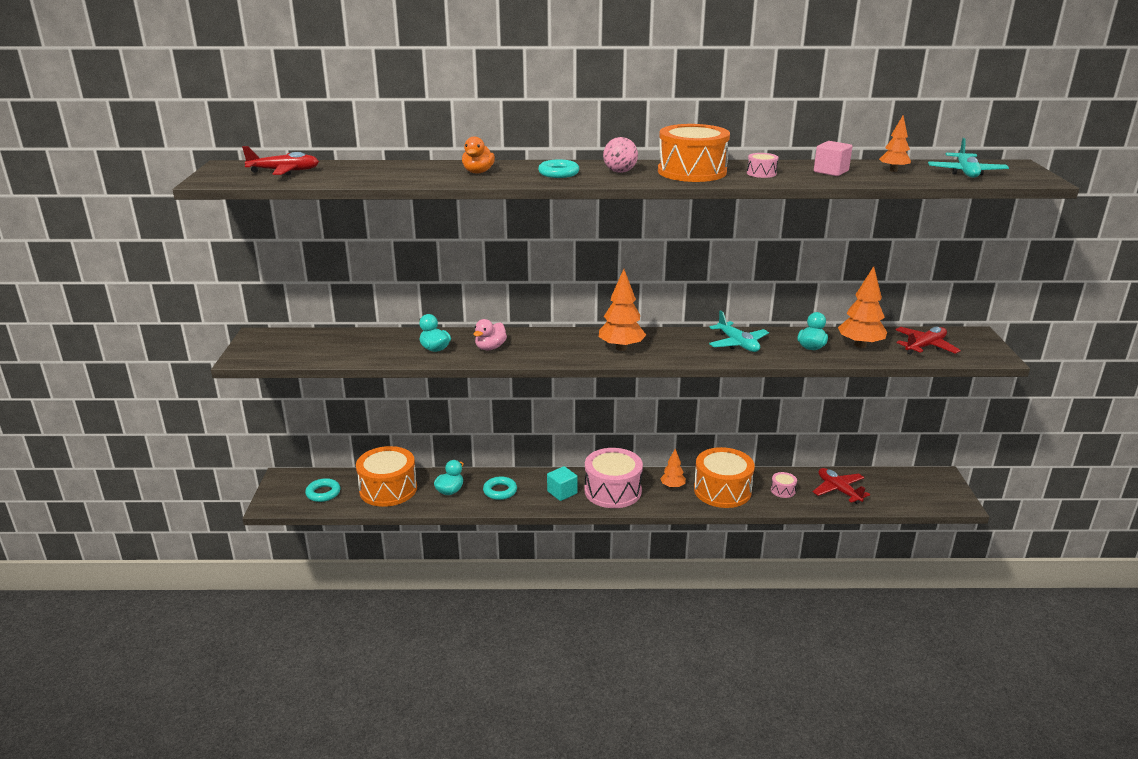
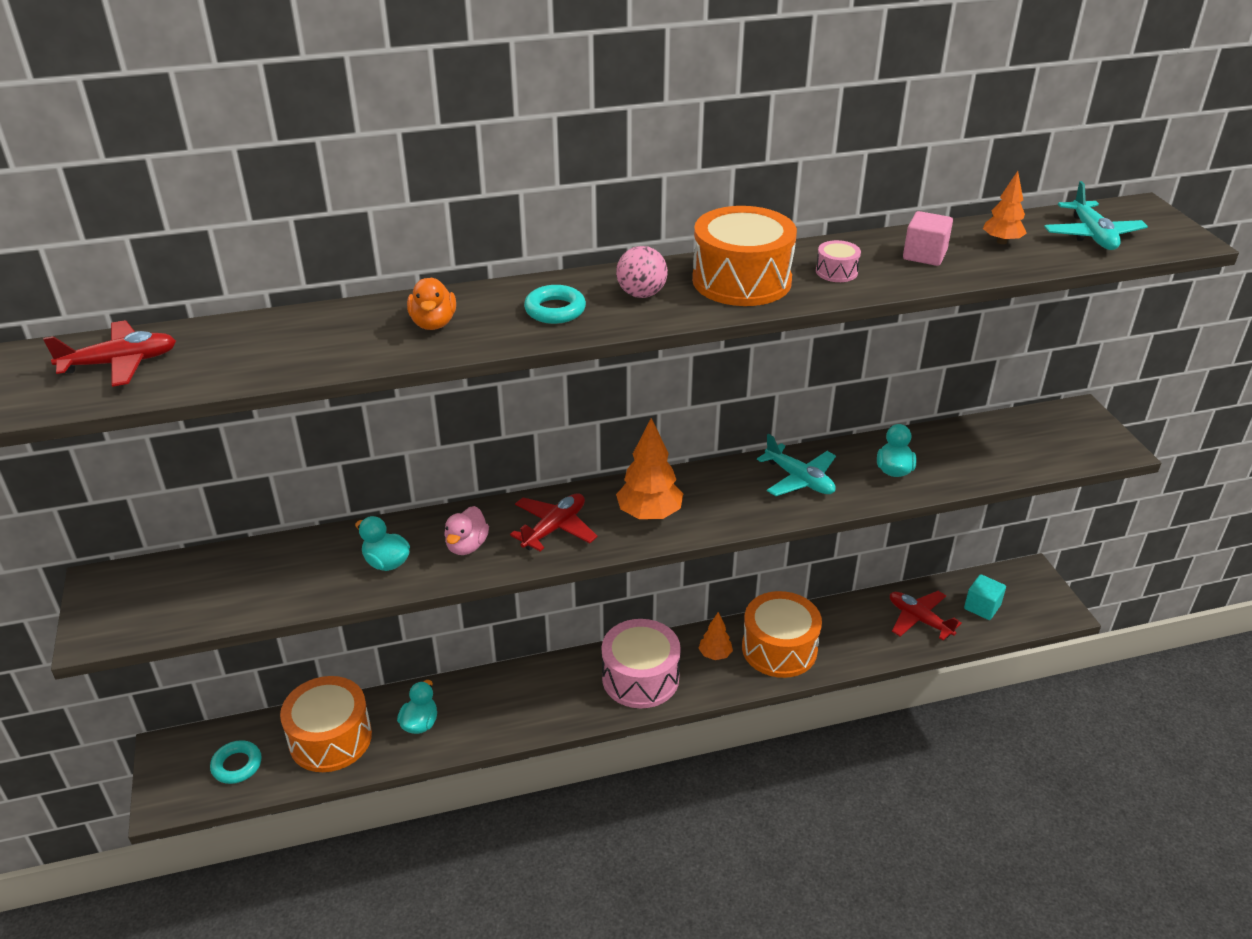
camera: 15 degrees left, 10 degrees up
(500, 491) = (489, 709): turquoise ring -> none
(562, 492) = (574, 694): turquoise cube -> turquoise cube (982, 607)
(783, 490) = (853, 633): pink drum -> none
(860, 345) = (951, 456): orange tree -> none
(925, 346) = (1029, 445): red plane -> red plane (554, 528)

